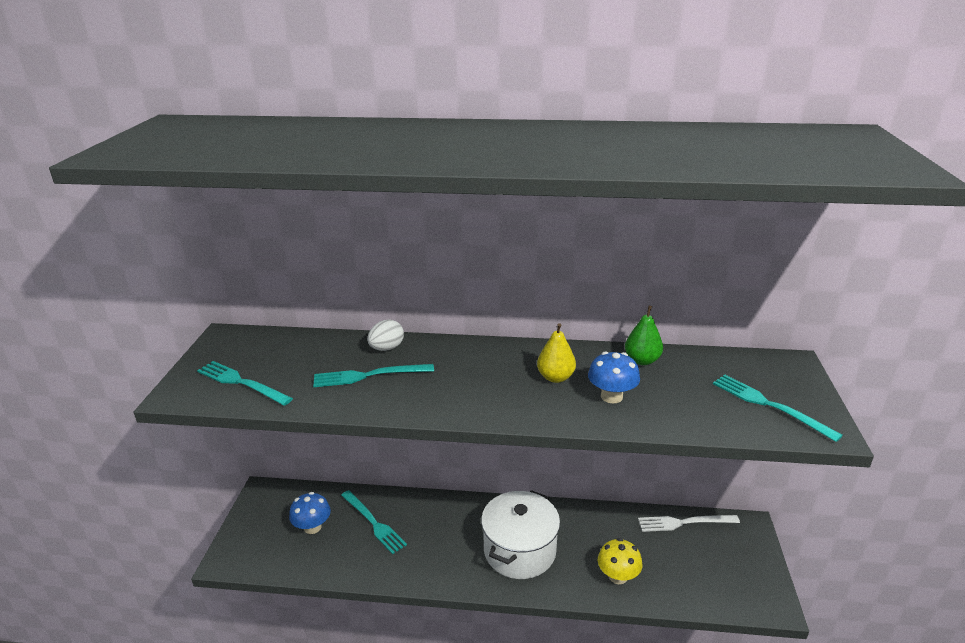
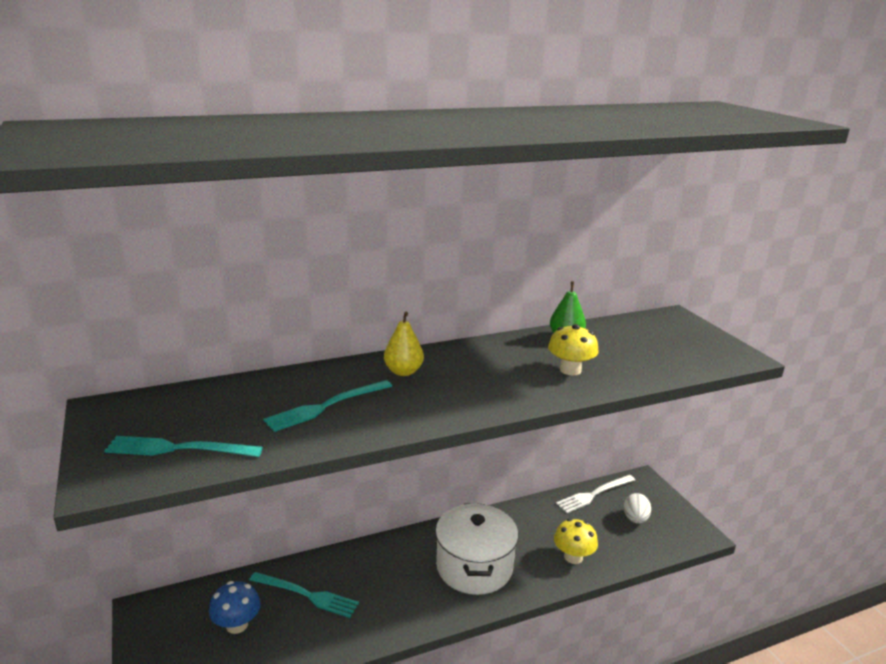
camera: 30 degrees left, 5 degrees down
(386, 348) = (319, 378): white egg -> white egg (635, 519)
(555, 377) = (509, 366): yellow pear -> yellow pear (403, 372)
(611, 396) = (570, 370): blue mushroom -> yellow mushroom
(769, 405) = (689, 348): turquoise fork -> none

